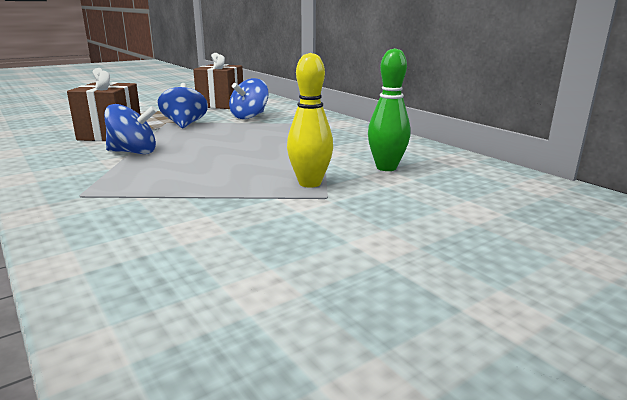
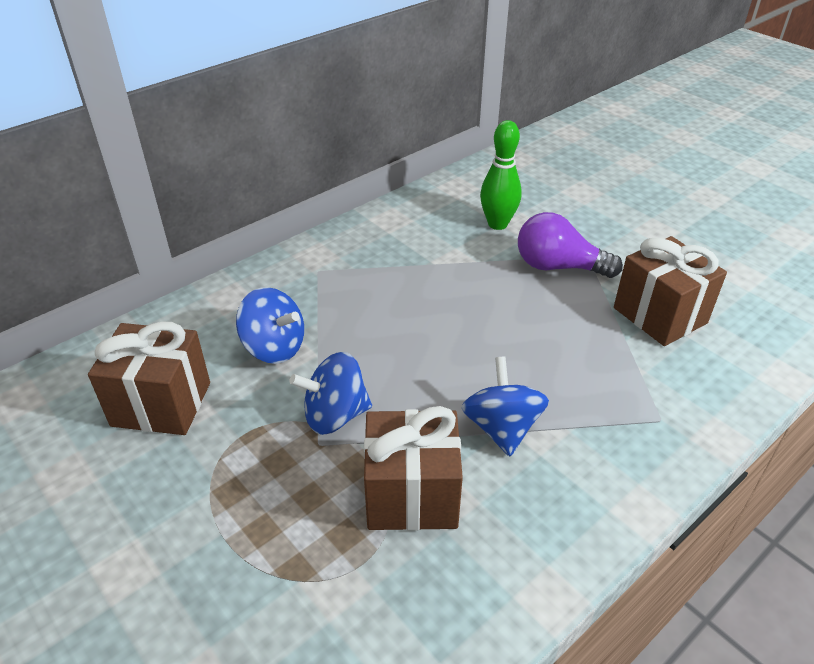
camera: 95 degrees left, 20 degrees up
(208, 216) = (659, 315): none -> brown gift
(309, 183) = (558, 267): yellow bowling pin -> purple light bulb

